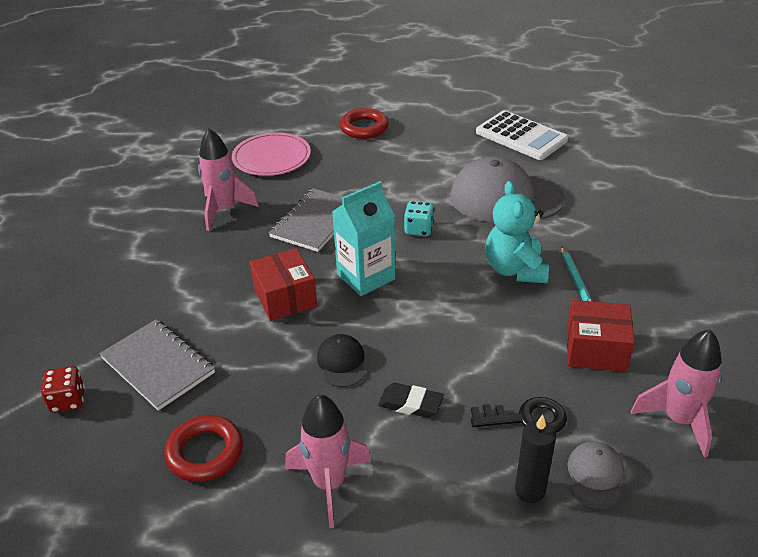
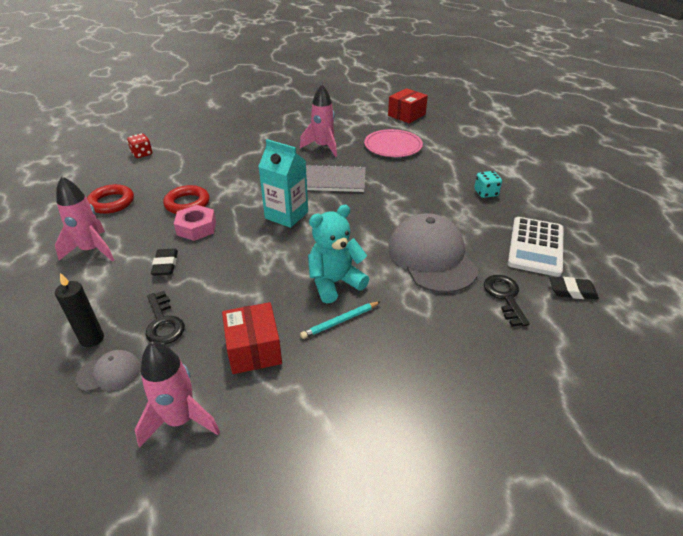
camera: 65 degrees right, 0 degrees up
(158, 365) = (174, 169): grey notebook -> none
(285, 298) = (249, 191): red box -> red box (406, 115)
(342, 363) = (196, 228): black cap -> pink nut
(364, 128) = (465, 169): red ring -> red ring (187, 203)
(419, 229) = (355, 224): turquoise dice -> turquoise dice (486, 193)
(581, 176) = (504, 297): none -> black key
(589, 142) = (572, 291): none -> black eraser

